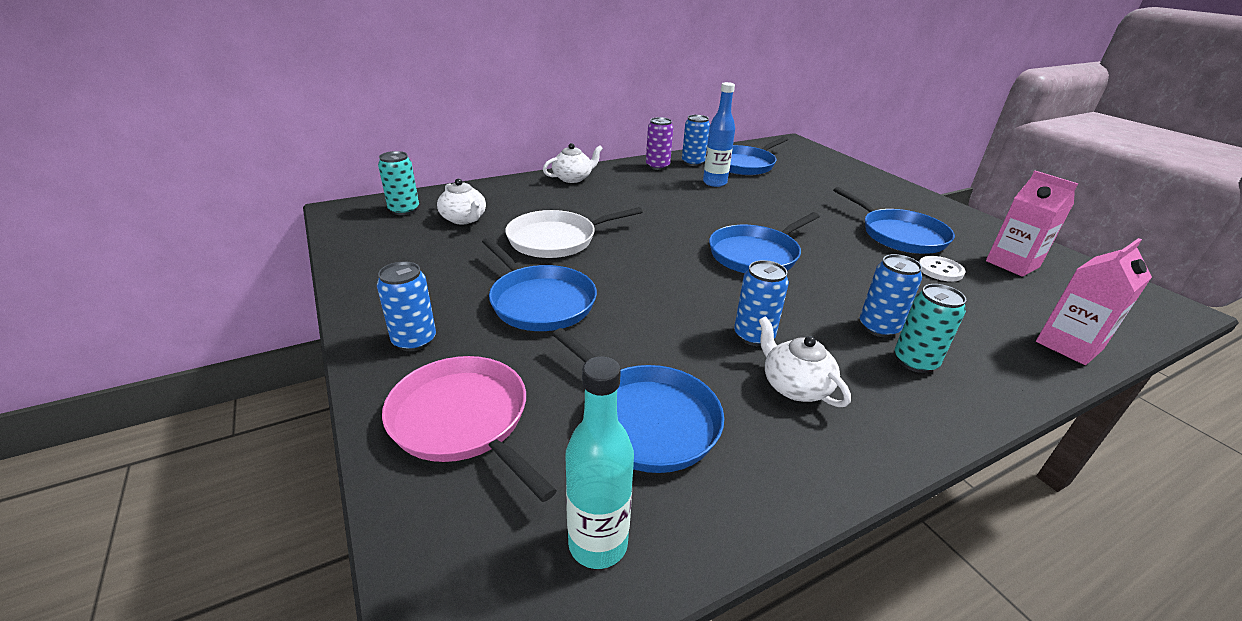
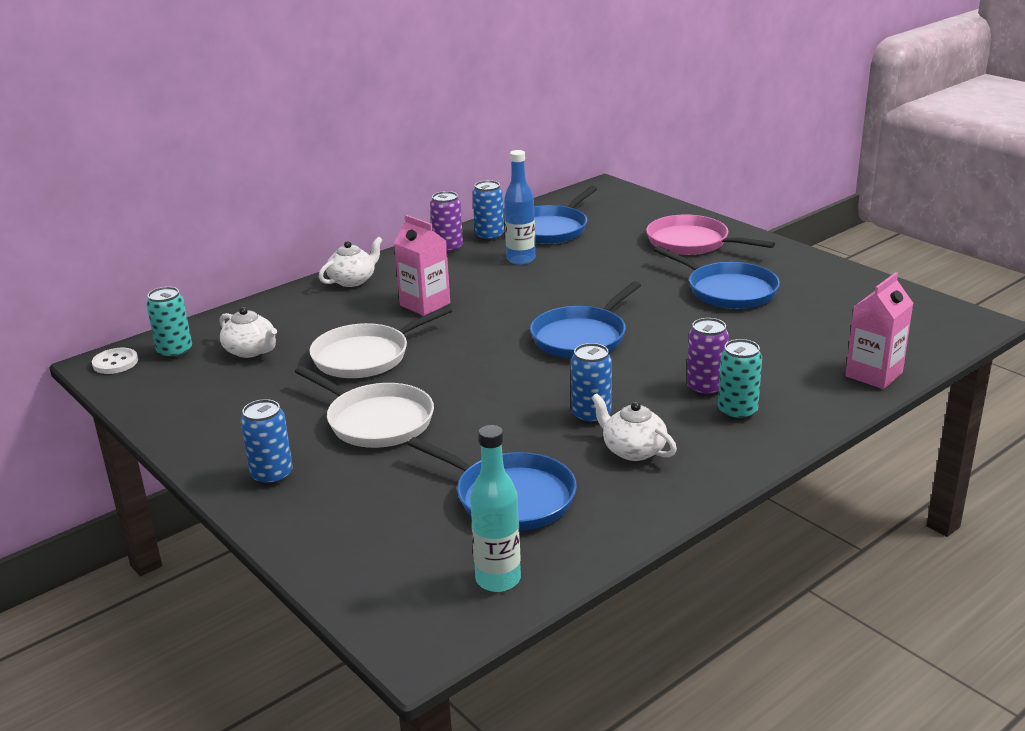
camera: 10 degrees left, 5 degrees down
(463, 420) = (354, 526): pink pan -> pink pan (691, 242)
(540, 302) = (376, 421): blue pan -> white pan
(878, 327) = (705, 388): blue can -> purple can
(940, 270) = (766, 322): white button -> white button (115, 363)
(1012, 264) = (838, 304): pink carton -> pink carton (425, 304)

